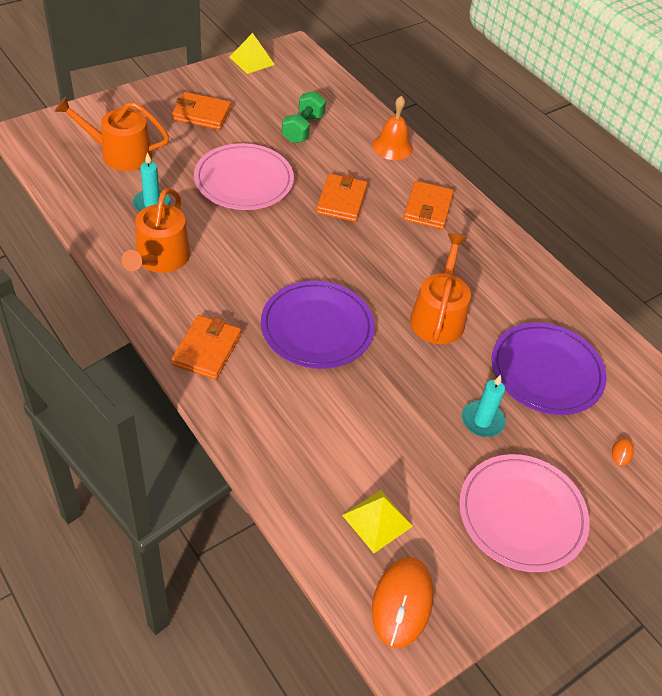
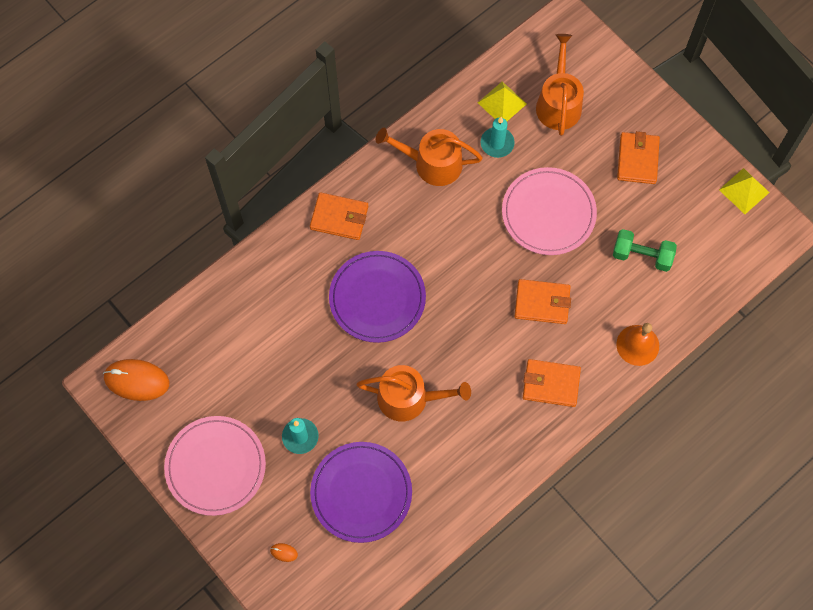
camera: 90 degrees right, 20 degrees up
(377, 520) = (199, 359): yellow pyramid -> yellow pyramid (502, 103)

